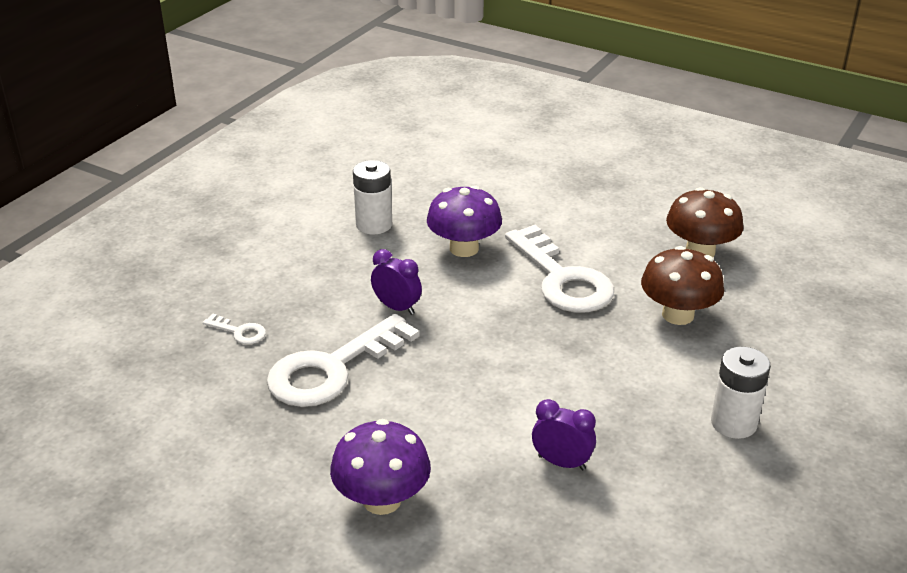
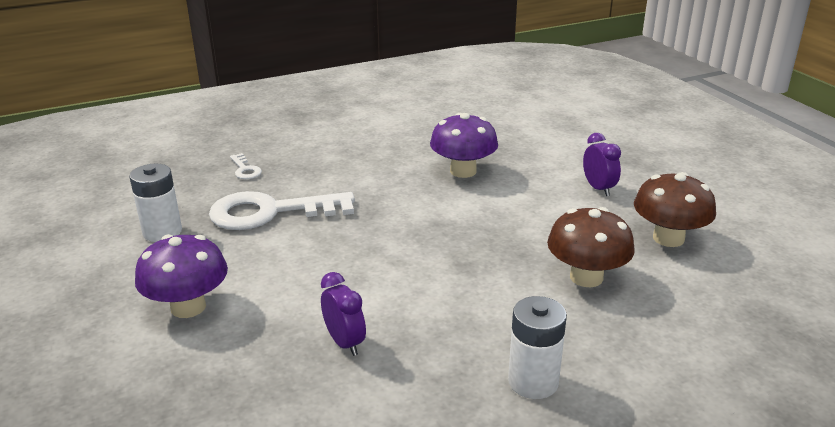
camera: 35 degrees right, 5 degrees down
(374, 225) = (417, 137): white battery -> white battery (162, 232)
(397, 307) = (364, 191): purple clock -> purple clock (598, 188)
(562, 279) = (515, 216): white key -> none

